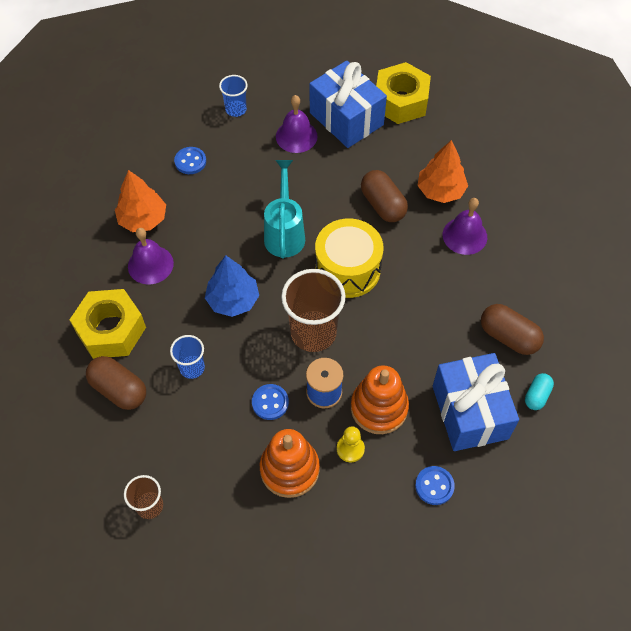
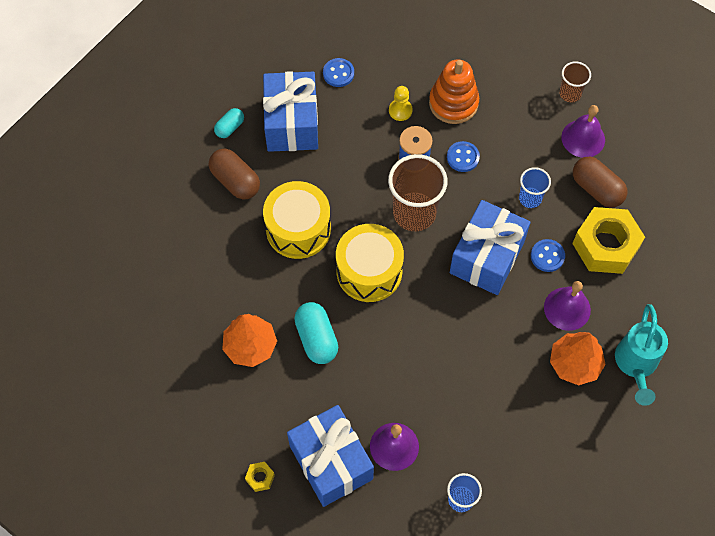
camera: 170 degrees left, 5 degrees up
(190, 161) = (520, 431): blue button -> blue button (547, 256)
(233, 300) = (487, 257): blue tree -> blue gift
(284, 232) = (426, 323): turquoise watering can -> turquoise watering can (635, 365)
(379, 408) = (369, 138): orange stacking toy -> none
(383, 205) = (316, 338): brown capsule -> turquoise capsule
(401, 101) = (260, 478): yellow nut -> yellow nut, size x0.40
(428, 298) = (298, 229): none -> yellow drum
(464, 235) = (242, 289): purple bell -> purple bell (583, 138)

